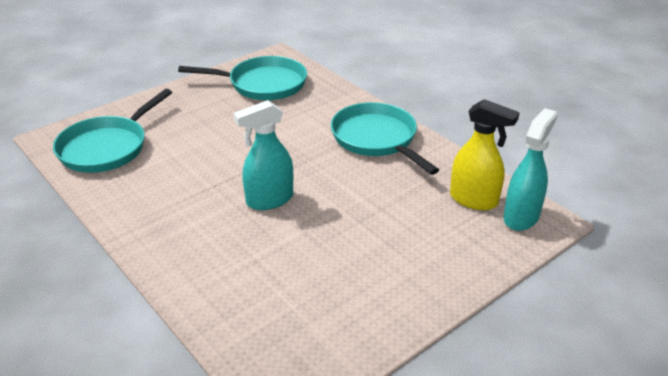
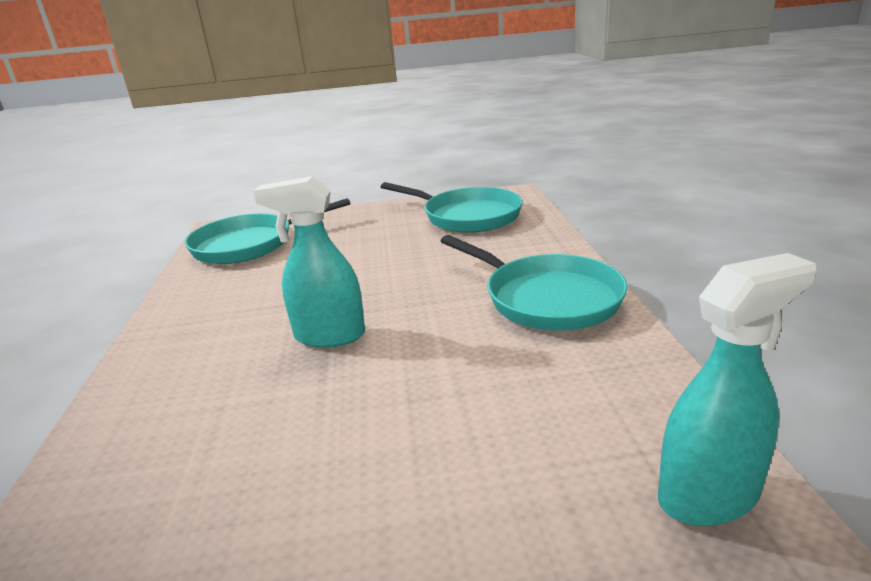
camera: 35 degrees right, 10 degrees down
(377, 139) = (546, 298): turquoise pan -> turquoise pan turned 135 degrees clockwise
(474, 200) = (630, 429): yellow spray bottle -> none

